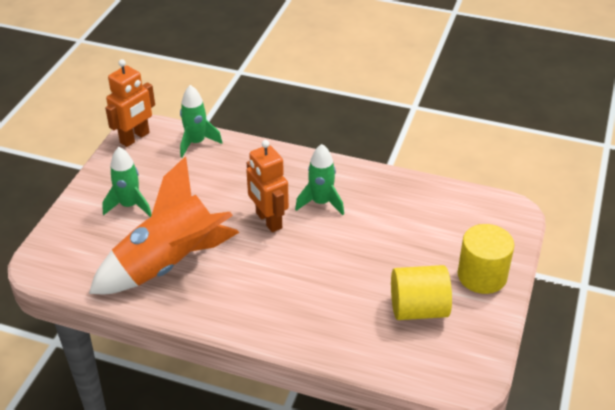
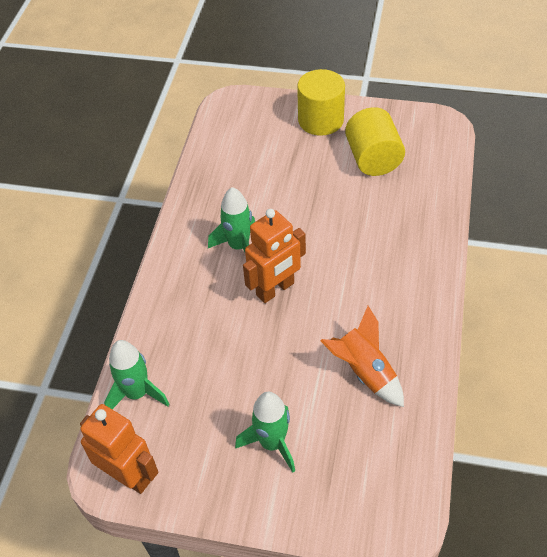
camera: 95 degrees left, 10 degrees up
(169, 264) = (364, 372): orange rocket -> orange rocket, size x0.54

